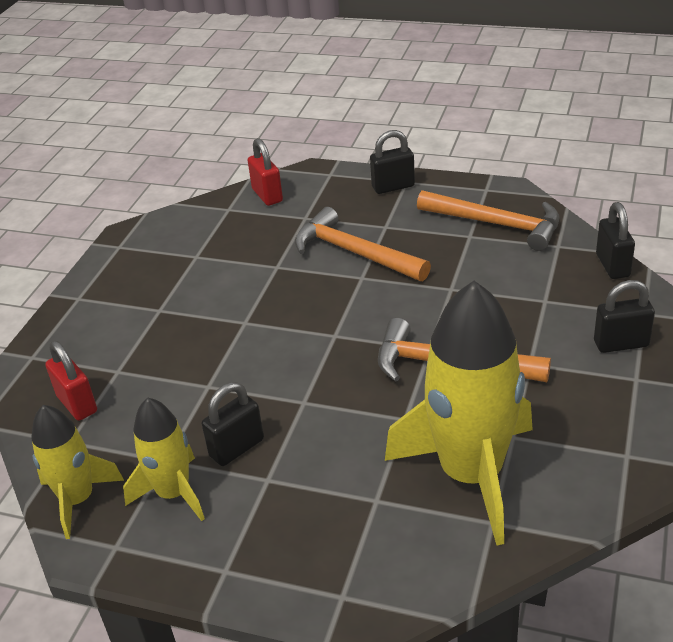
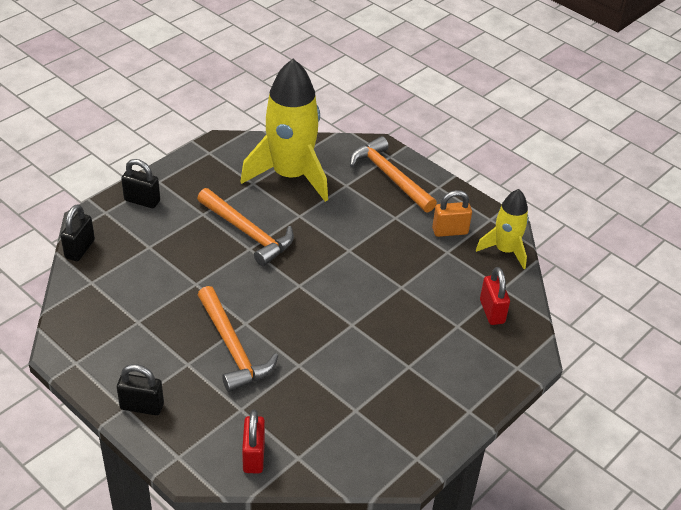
camera: 160 degrees left, 5 degrees up
(173, 493) = (450, 231): yellow rocket -> orange padlock
(237, 448) = (403, 240): black padlock -> none
(497, 224) = (108, 321): orange hammer -> orange hammer (389, 176)

